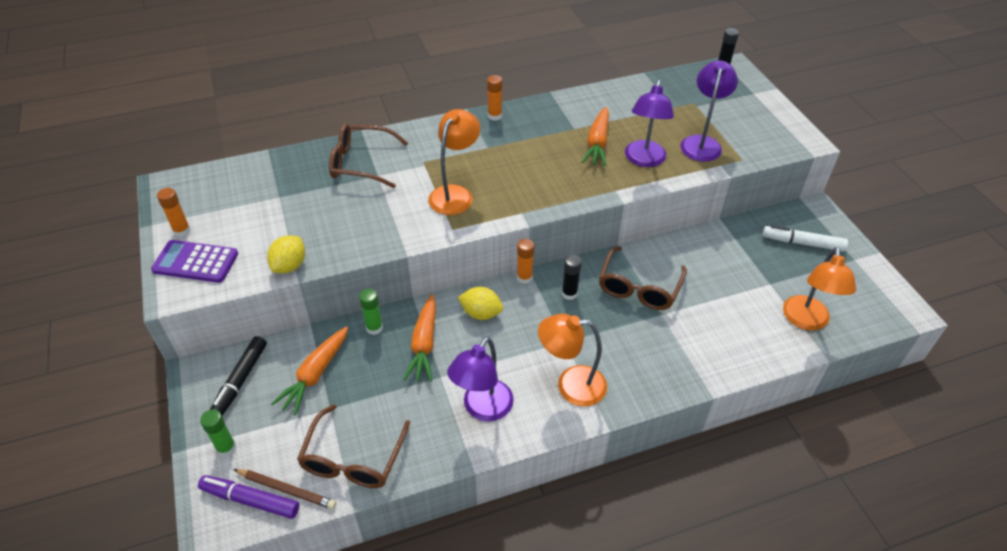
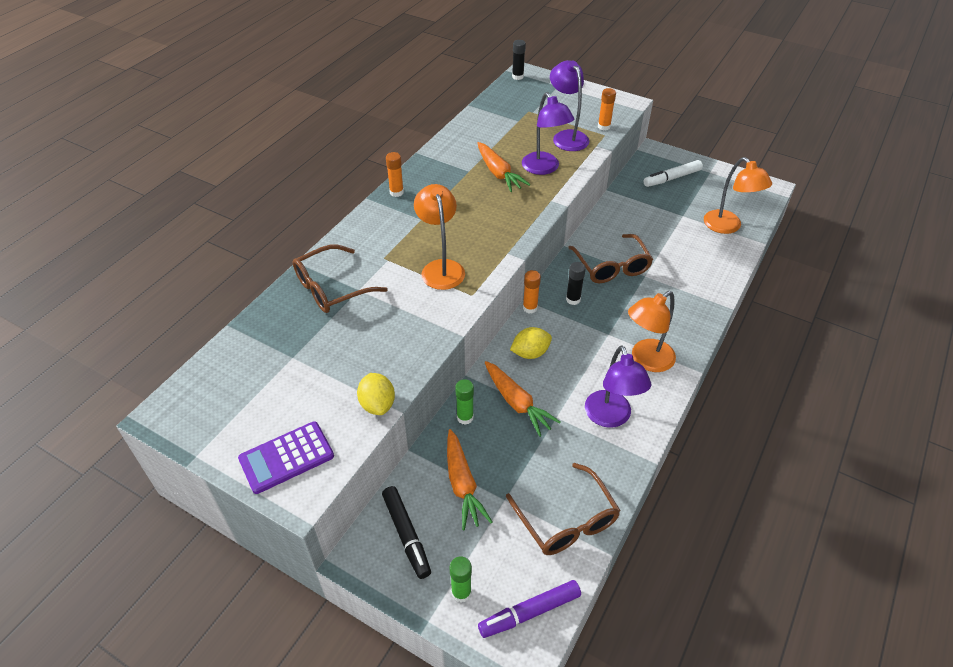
camera: 40 degrees left, 0 degrees up
(182, 231) = (236, 441): orange glue stick -> orange glue stick (604, 127)
(287, 489) = (547, 581): brown pencil -> none

